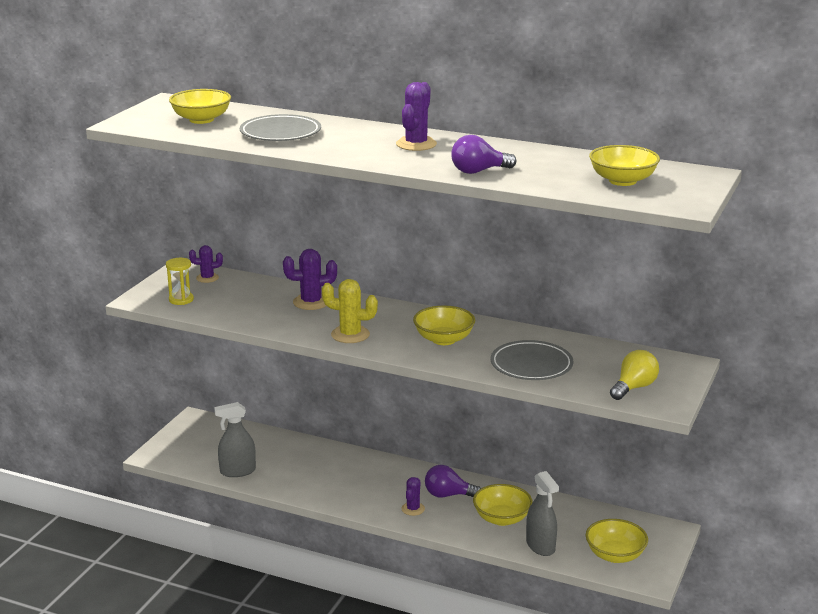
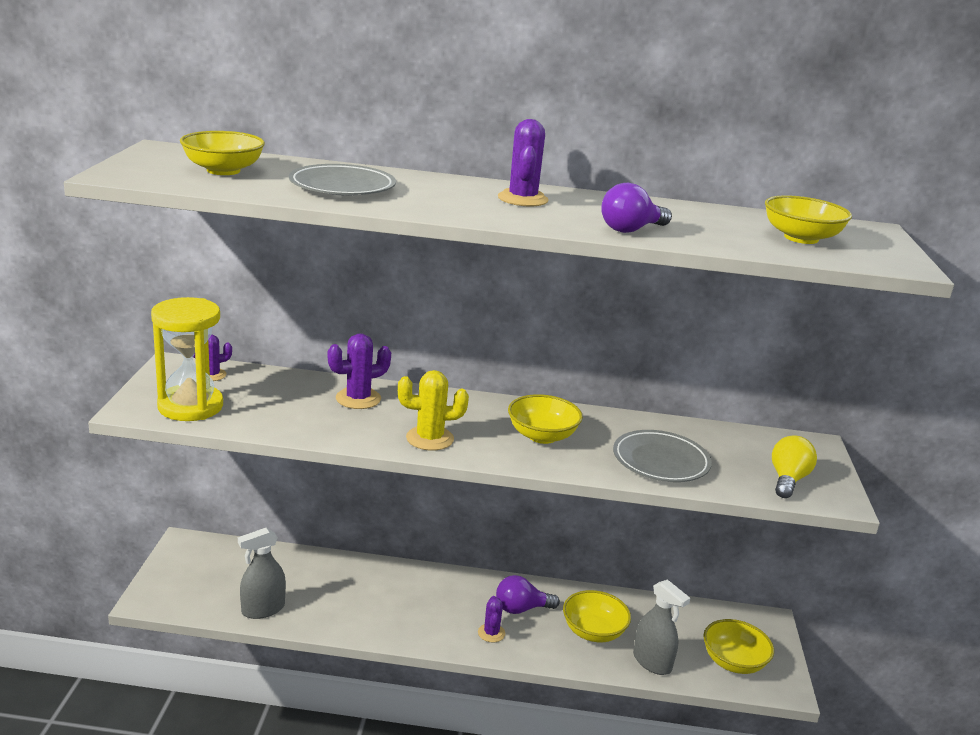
camera: 20 degrees left, 0 degrees up
(181, 300) = (190, 406): yellow hourglass -> yellow hourglass, size x1.99

